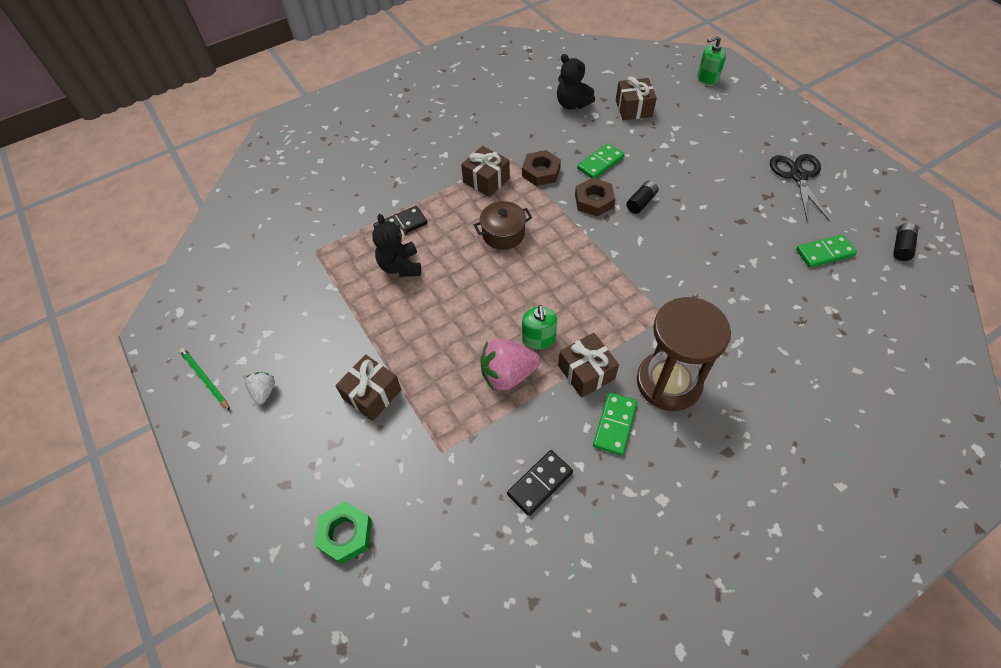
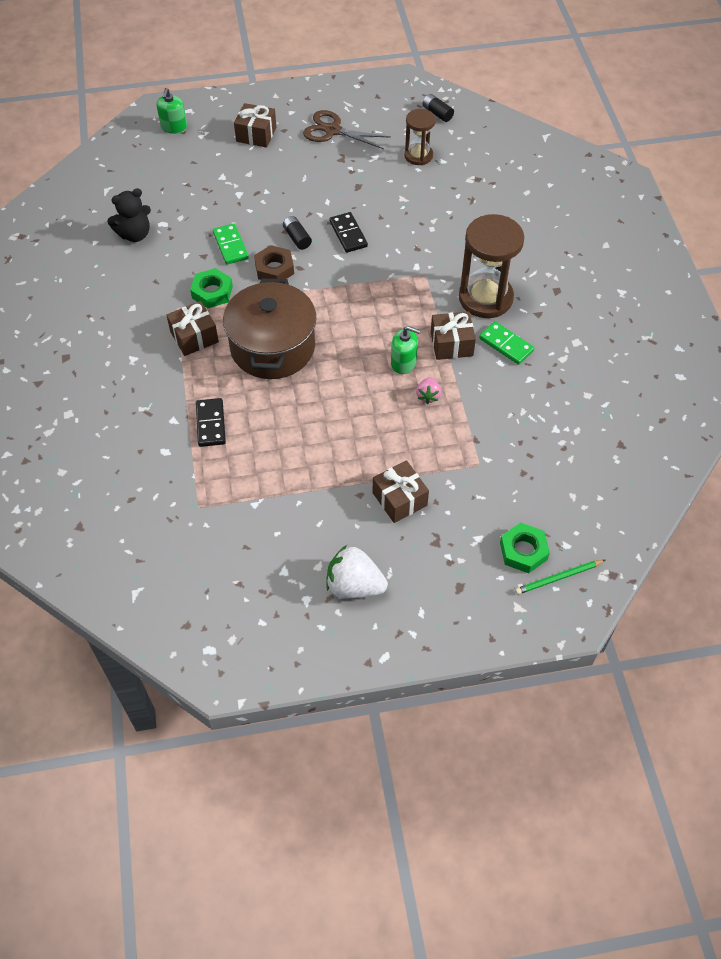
camera: 70 degrees left, 0 degrees up
(205, 379) = (313, 636): green pencil -> green pencil (558, 578)
(264, 392) = (354, 585): white strawberry -> white strawberry, size x1.86
(400, 266) = (264, 438): black teddy bear -> none
(503, 234) = (272, 347): brown pot -> brown pot, size x1.93
(508, 374) = (428, 396): pink strawberry -> pink strawberry, size x0.54
(540, 483) = (534, 408): black domino -> black domino (348, 234)
(541, 172) = (212, 292): brown nut -> green nut
(633, 108) = (175, 194): brown gift -> brown gift (256, 134)
(798, 176) = (333, 130): black scissors -> brown scissors
(824, 253) = (418, 155): green domino -> brown hourglass

